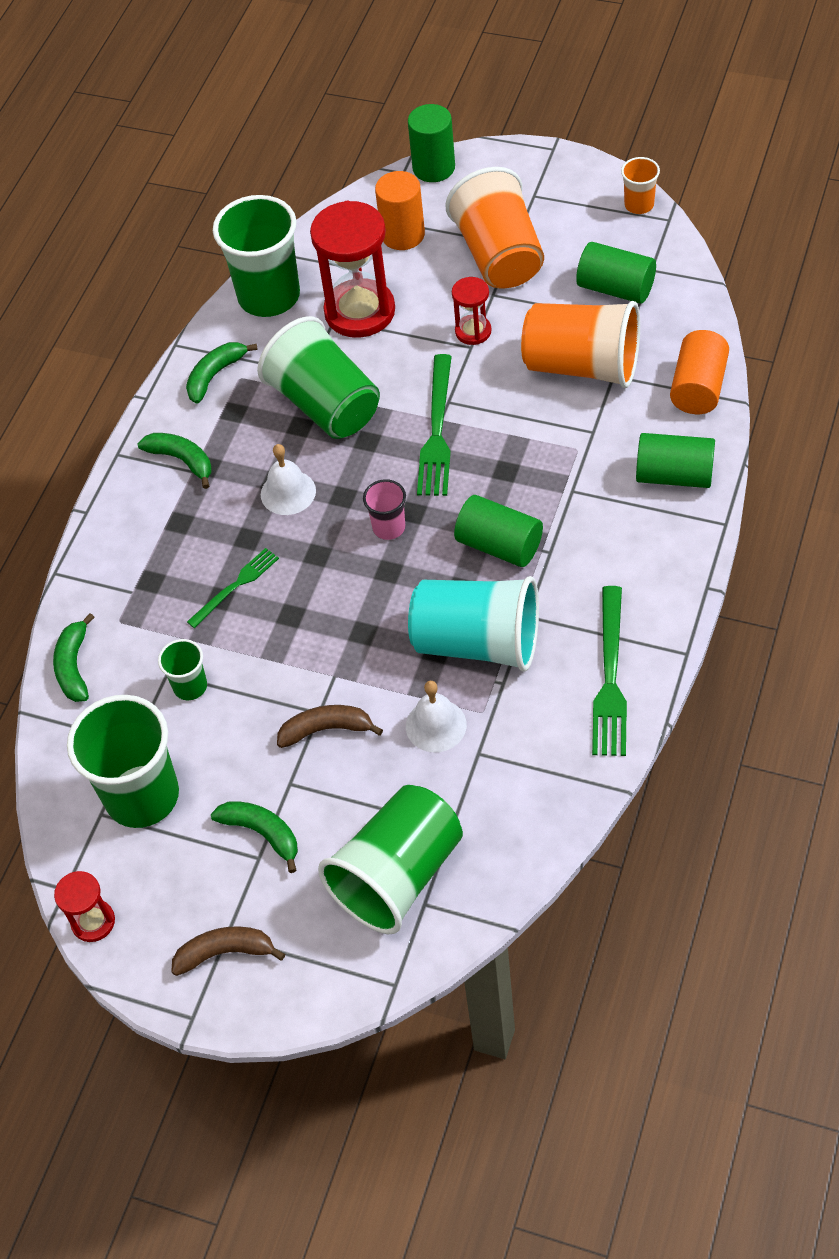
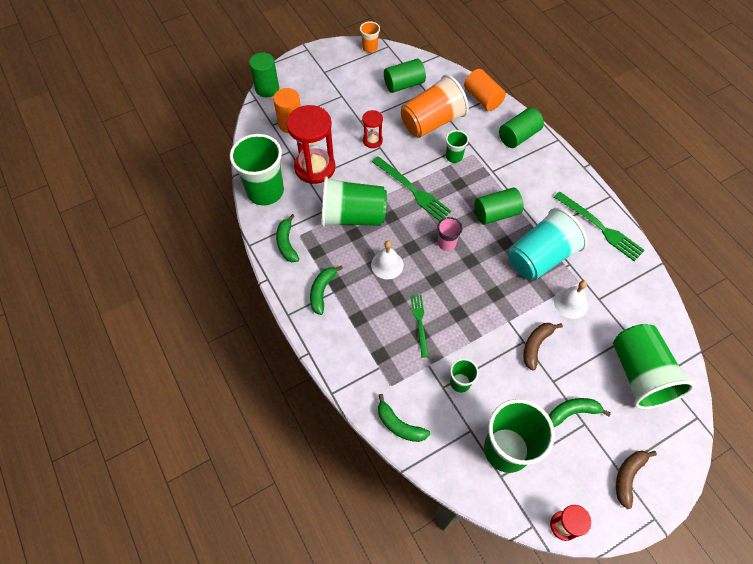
camera: 55 degrees left, 5 degrees up
(182, 460) = (322, 291): green banana -> green banana turned 60 degrees counterclockwise
(499, 256) = (342, 104): orange cup -> none
(547, 432) = (454, 157): none -> green cup

